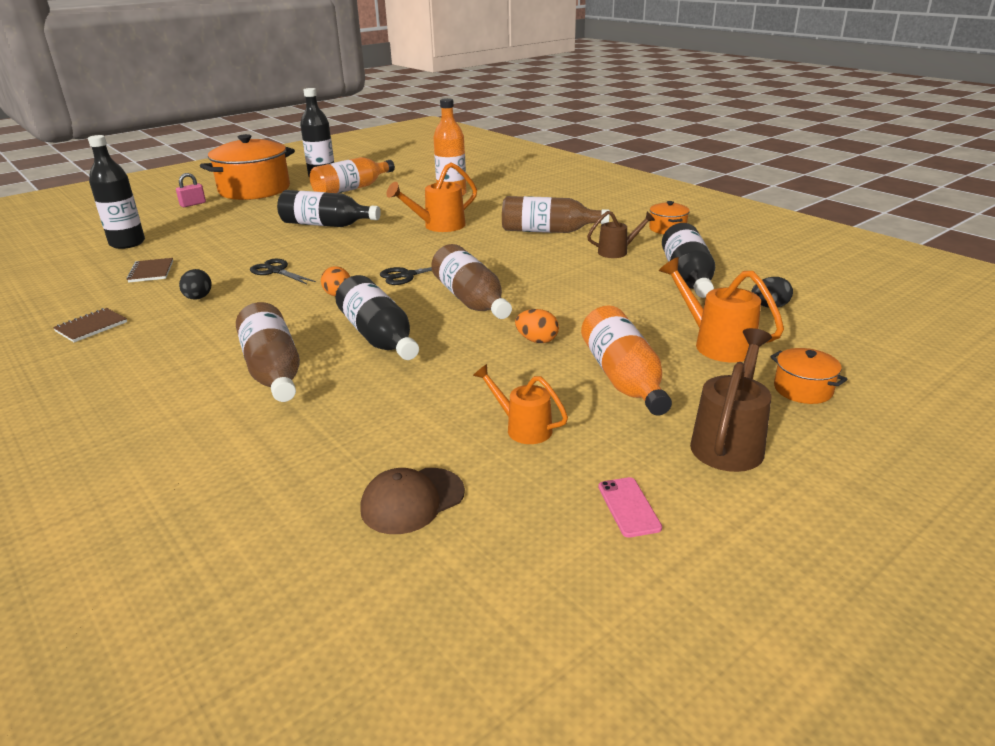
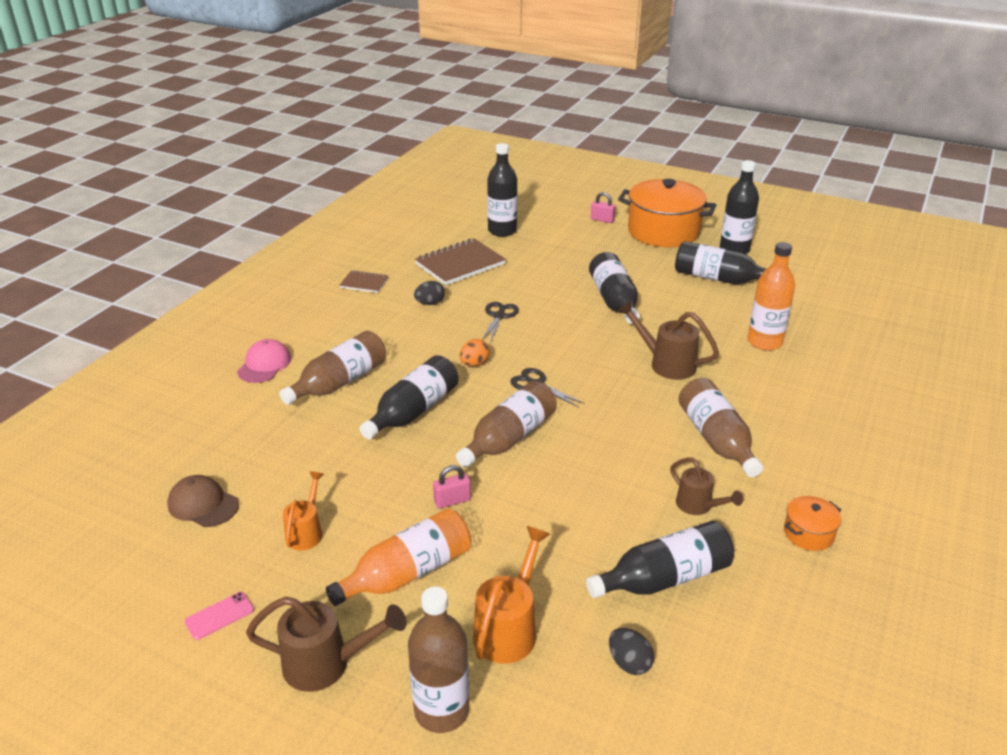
camera: 65 degrees right, 5 degrees up
(151, 272) = (460, 264): brown notebook -> brown notebook, size x1.86
(162, 418) = (264, 365): none -> pink cap
(351, 189) = (718, 278): orange bottle -> black bottle
(439, 226) = (666, 364): orange watering can -> brown watering can
(537, 340) = (452, 501): orange egg -> pink padlock
(802, 389) = (441, 710): orange pot -> brown bottle

